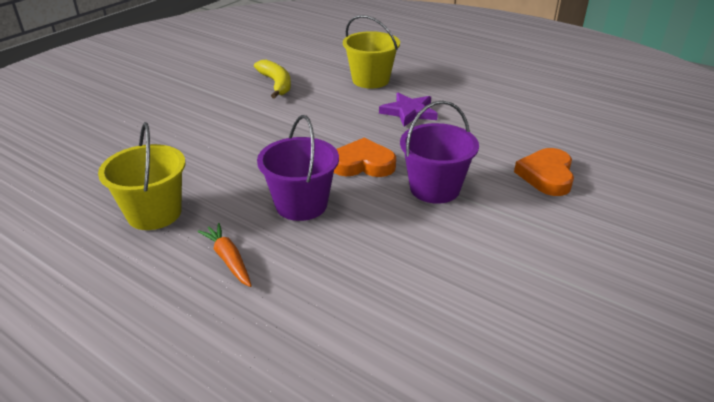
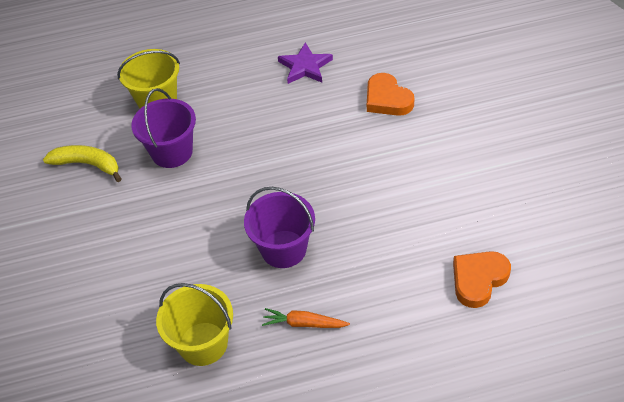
camera: 45 degrees left, 15 degrees up
(363, 164) = (272, 184): orange heart -> orange heart (478, 280)
(409, 112) = (233, 111): purple star -> purple star (305, 66)
(434, 188) = (341, 165): purple bucket -> purple bucket (172, 152)

